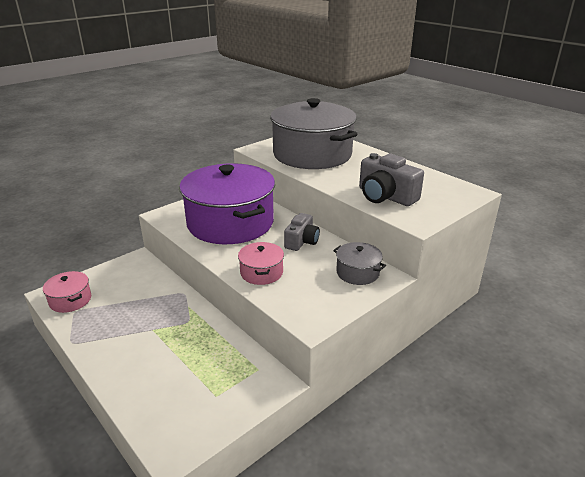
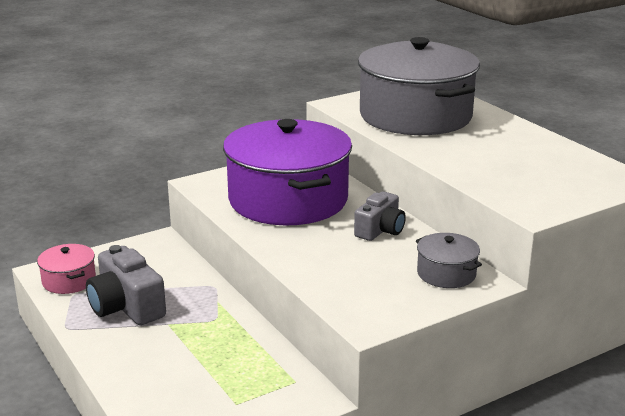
camera: 10 degrees right, 5 degrees down
(261, 272) = (316, 262): pink pot -> none
(385, 196) = (501, 176): grey camera -> grey camera (126, 306)

